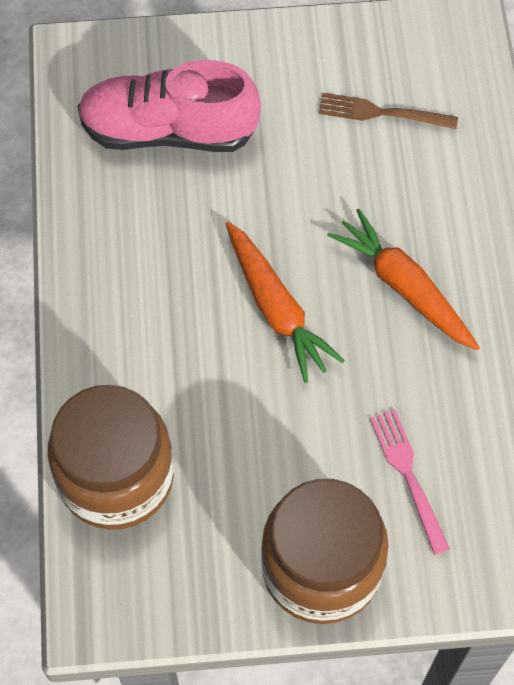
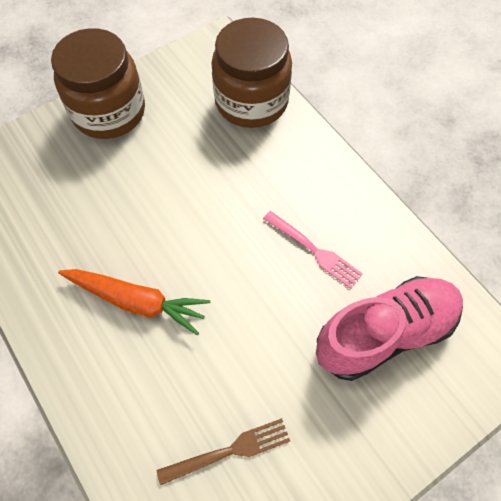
camera: 150 degrees right, 0 degrees up
(276, 308) = (219, 240): orange carrot -> none
(408, 475) = (79, 180): pink fork -> pink fork (314, 250)

